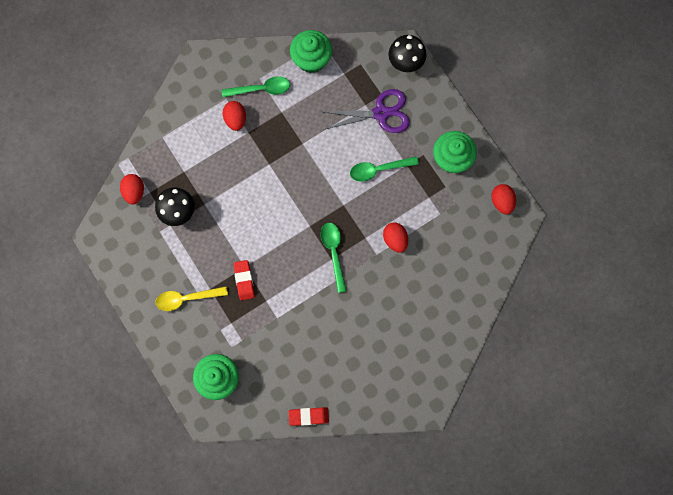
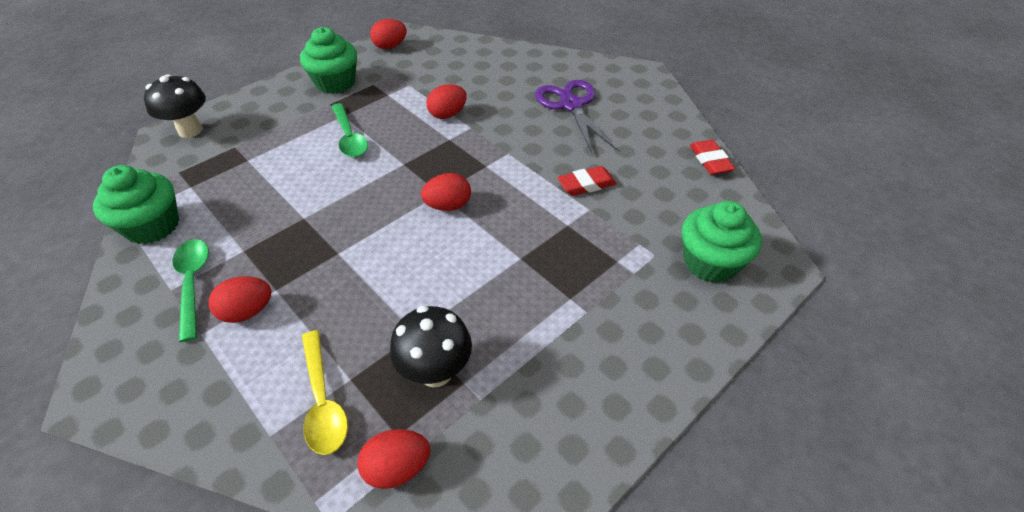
camera: 100 degrees left, 30 degrees down
(186, 298) = (598, 329): yellow spoon -> yellow spoon (323, 401)
(244, 280) = (543, 255): red eraser -> red eraser (586, 184)
(296, 230) = (448, 206): none -> red egg
(334, 252) = (476, 164): green spoon -> none
(381, 113) = (264, 144): purple scissors -> purple scissors (571, 105)

